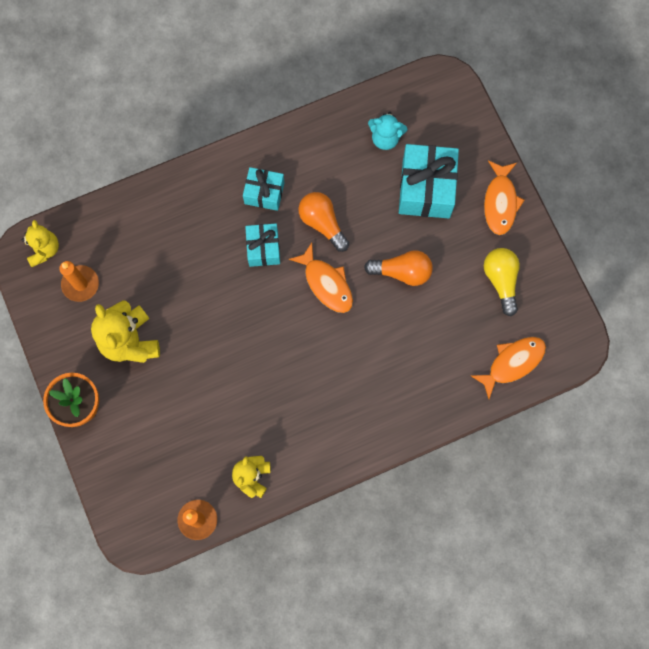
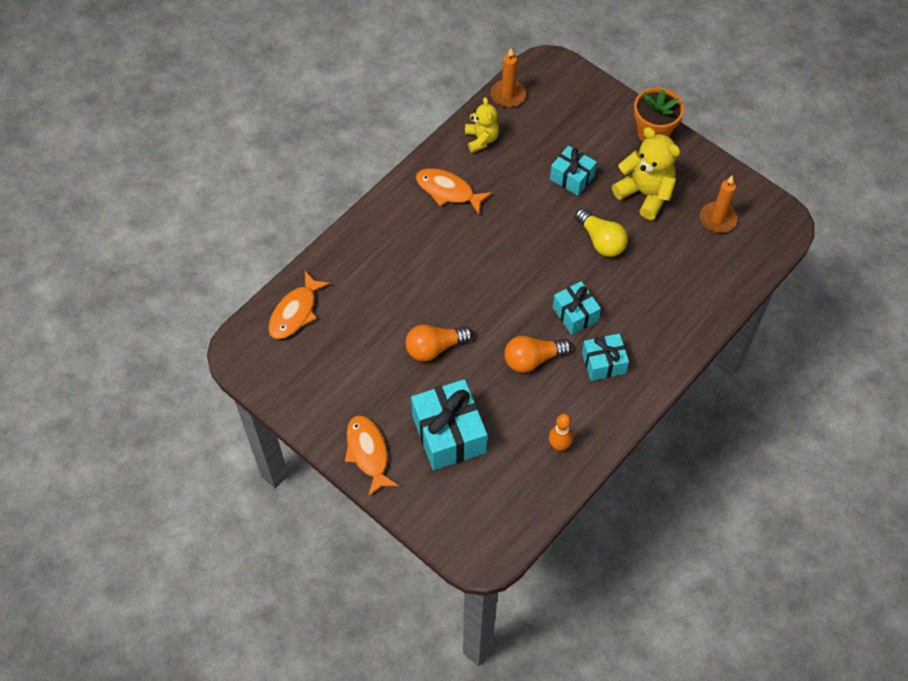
camera: 155 degrees right, 15 degrees down
(44, 249) = (769, 232): yellow teddy bear -> none
(188, 390) = (572, 177): none -> turquoise gift
(322, 223) = (533, 359): orange light bulb -> orange light bulb turned 135 degrees clockwise
(326, 283) = (500, 308): orange fish -> orange fish (448, 191)
(340, 140) = (559, 445): none -> orange bowling pin
(385, 138) = (514, 467): turquoise teddy bear -> none
(501, 281) = (336, 379): yellow light bulb -> yellow light bulb (601, 240)

